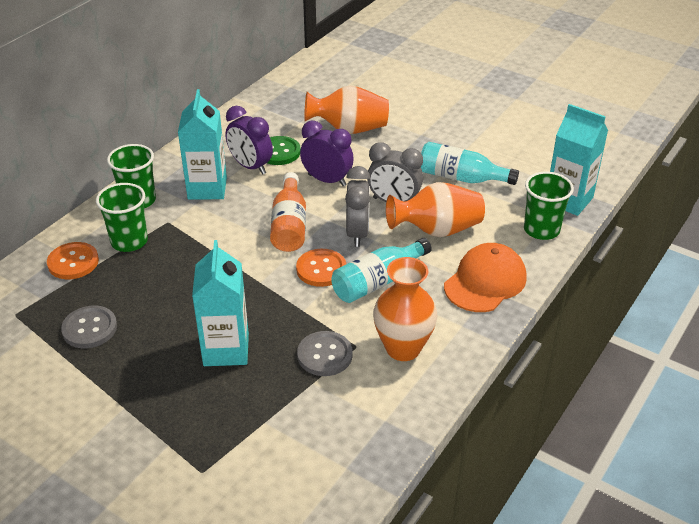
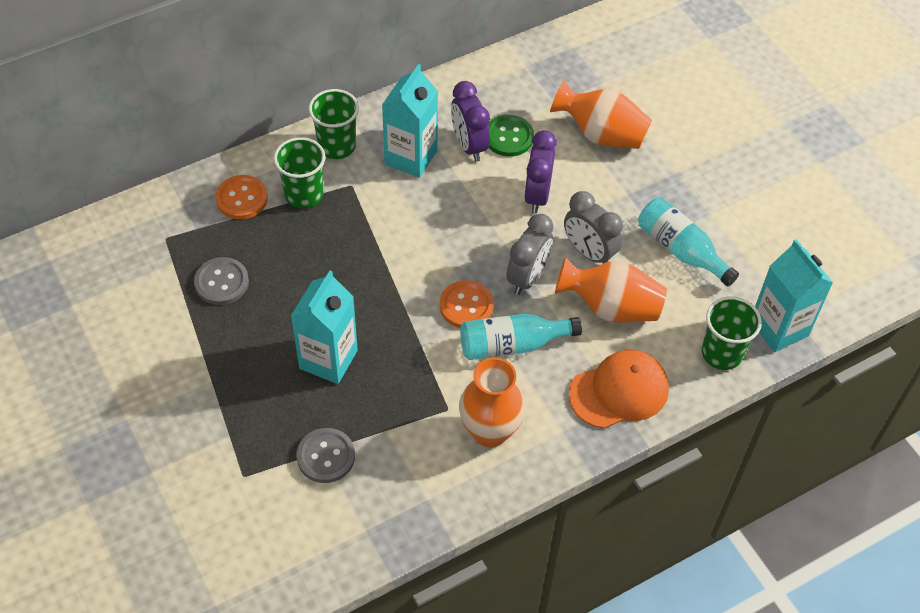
camera: 25 degrees right, 15 degrees up
(289, 225) = (466, 238): orange bottle -> none
(324, 355) = (413, 406): grey button -> grey button (326, 456)
(327, 180) = (537, 195): purple clock -> purple clock turned 135 degrees counterclockwise

